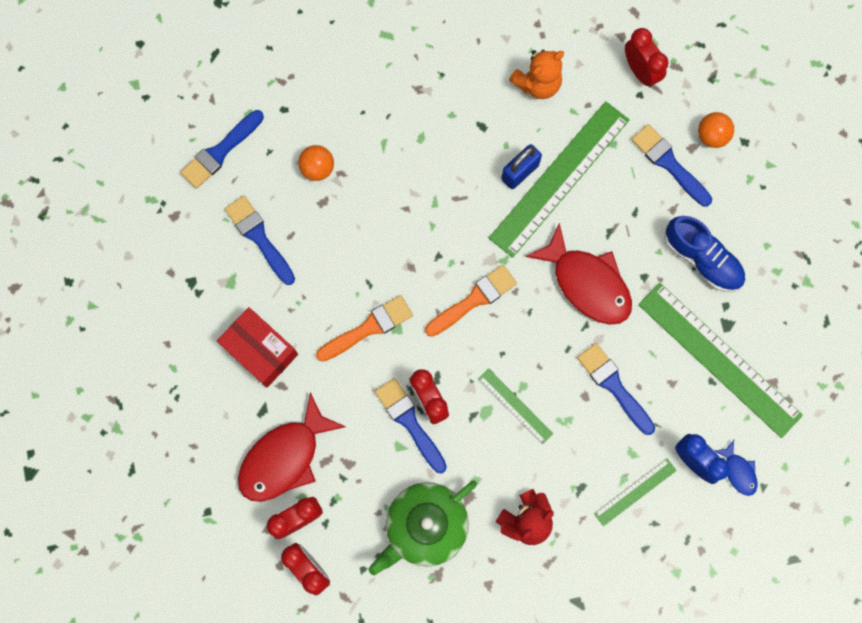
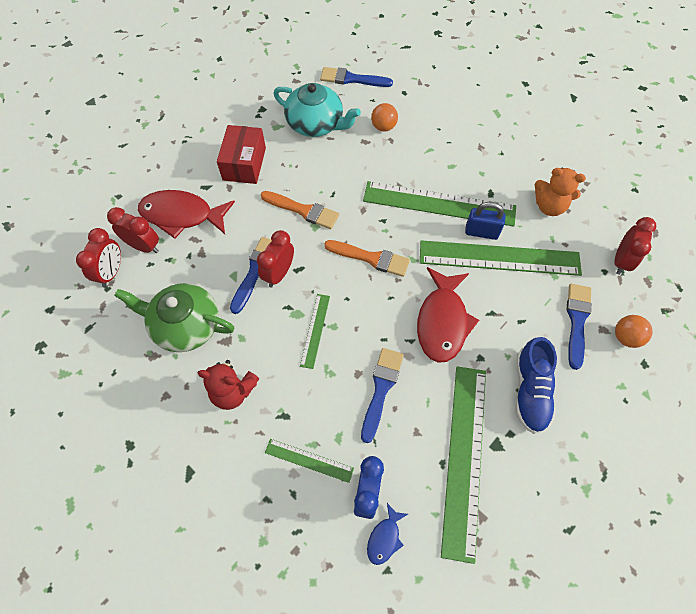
camera: 55 degrees right, 15 degrees down
(259, 237) = (316, 124): blue brush -> turquoise teapot
(458, 186) = (439, 204): none -> green ruler

